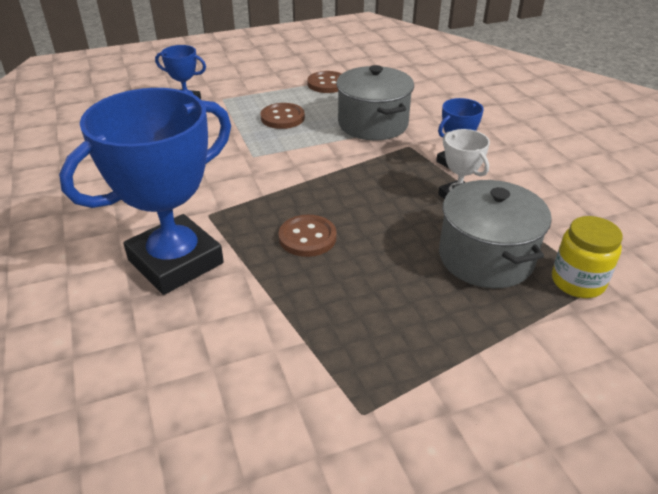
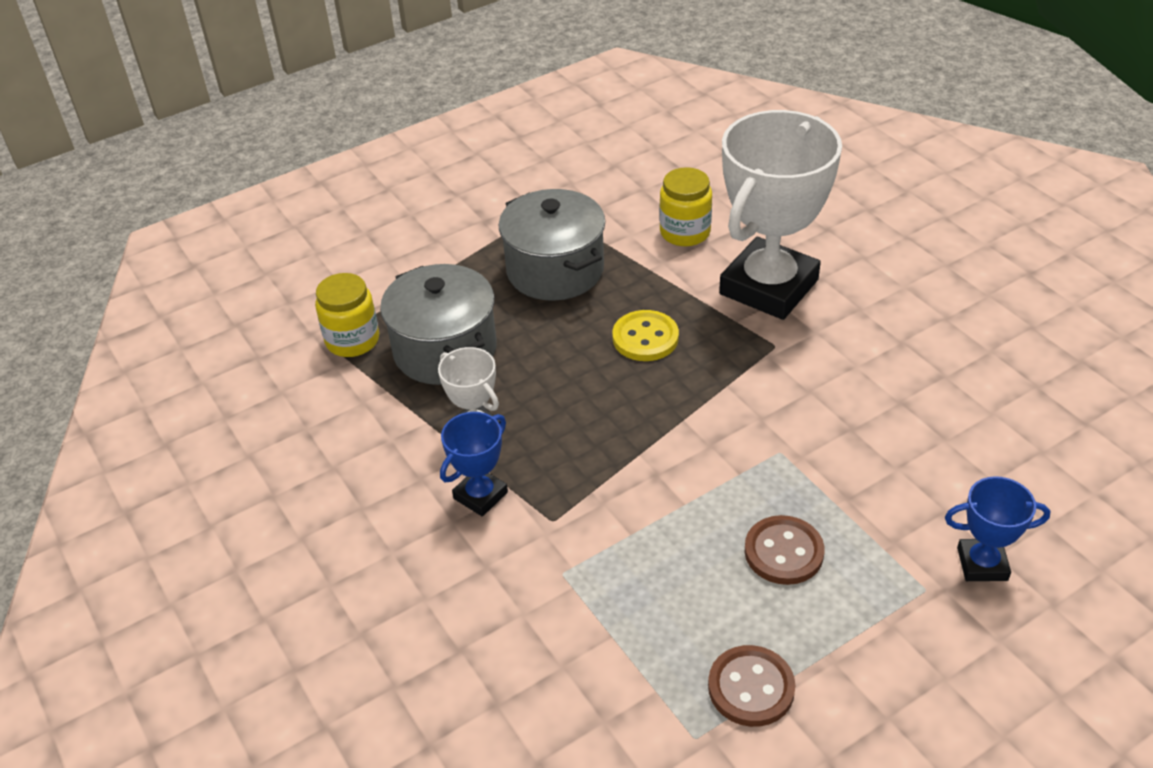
camera: 170 degrees right, 5 degrees up
(176, 261) = (768, 287): blue trophy -> white trophy
(214, 338) = (685, 232): none -> yellow jar
(307, 237) = (645, 338): brown button -> yellow button
(373, 124) = (622, 566): grey pot -> grey pot (555, 270)

